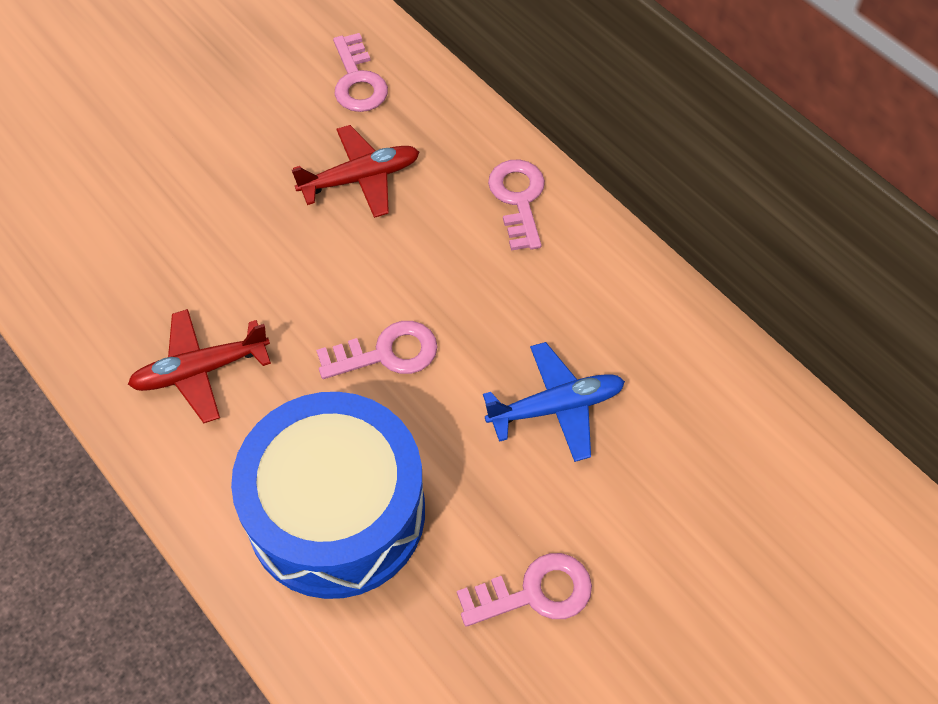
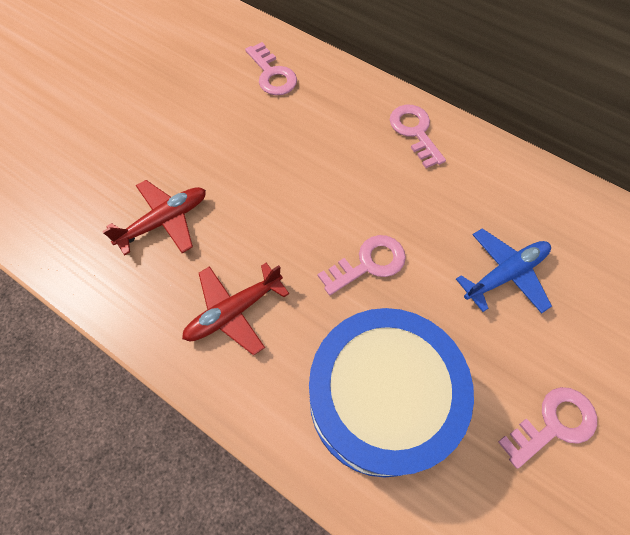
camera: 15 degrees left, 5 degrees up
(360, 179) = (300, 141): red plane -> red plane (164, 221)

